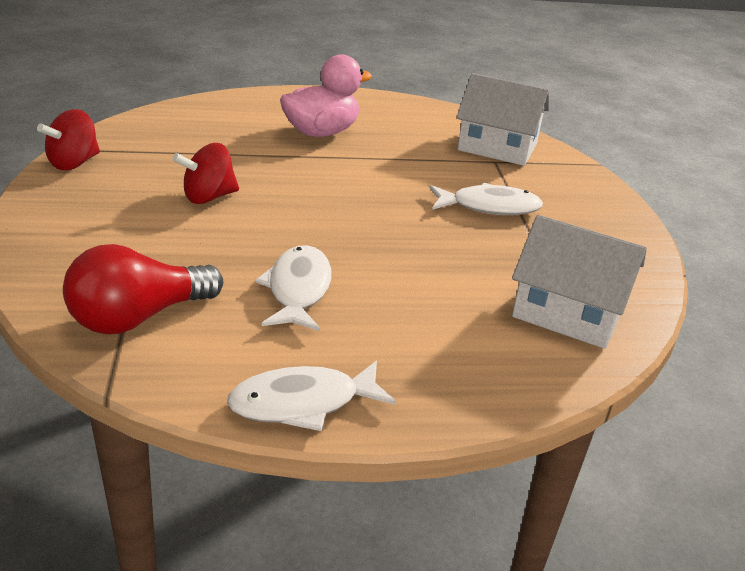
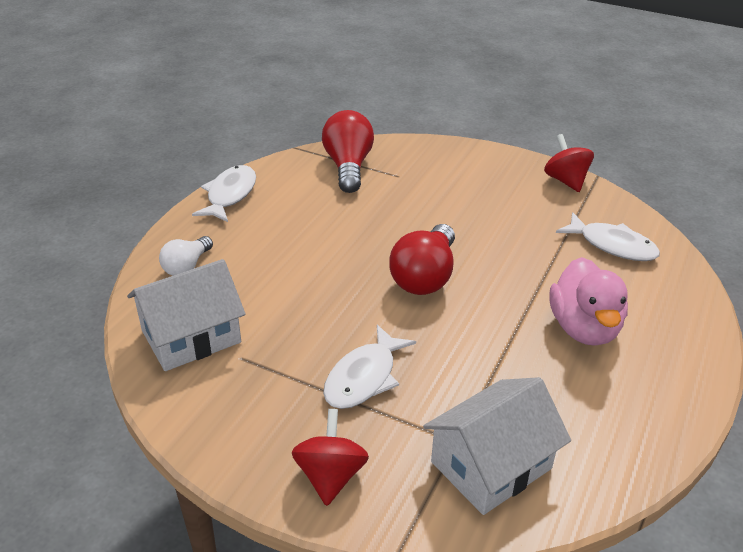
camera: 125 degrees right, 5 degrees up
(208, 197) = (478, 224): red spinning top -> red spinning top (330, 475)
(298, 289) = (328, 225): white fish -> white fish (612, 245)
(329, 208) = (425, 277): none -> red light bulb
(483, 367) = (187, 266): none -> white light bulb

